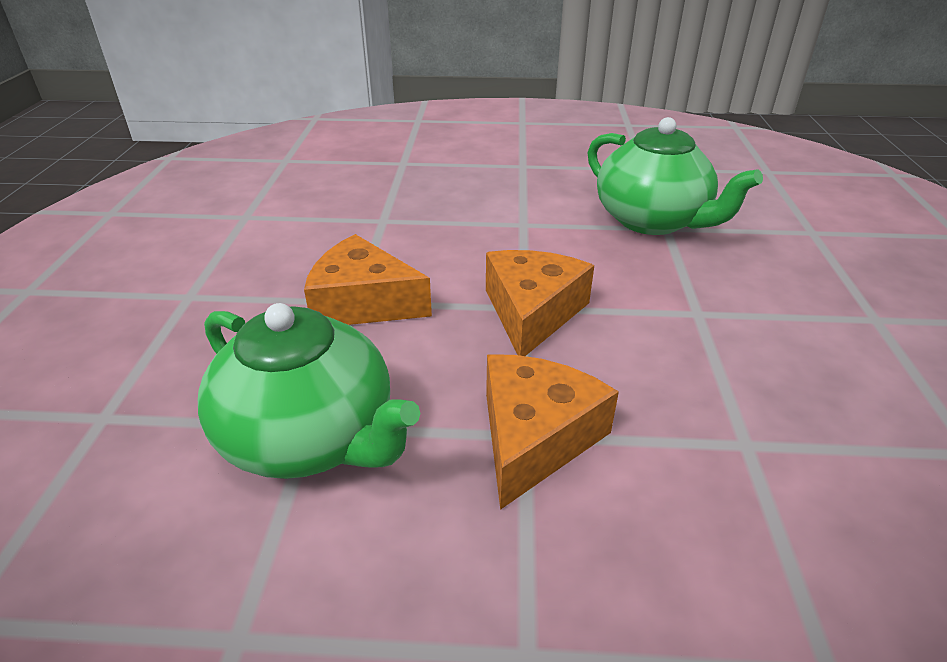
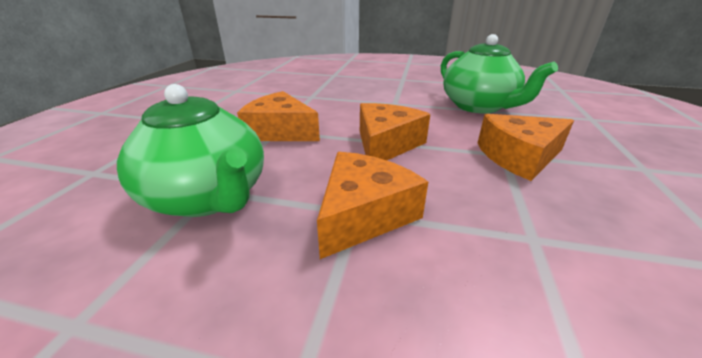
camera: 10 degrees right, 5 degrees down
(719, 316) = (519, 157): none -> orange cheese

